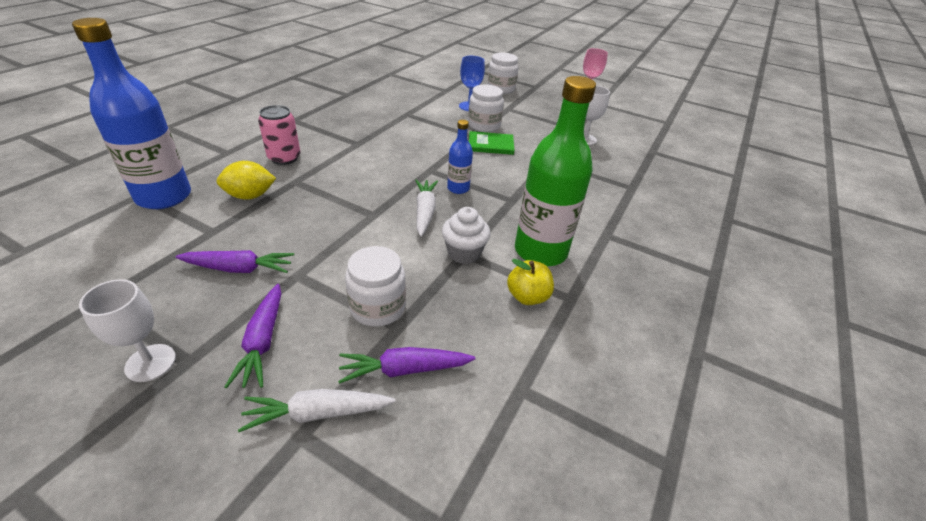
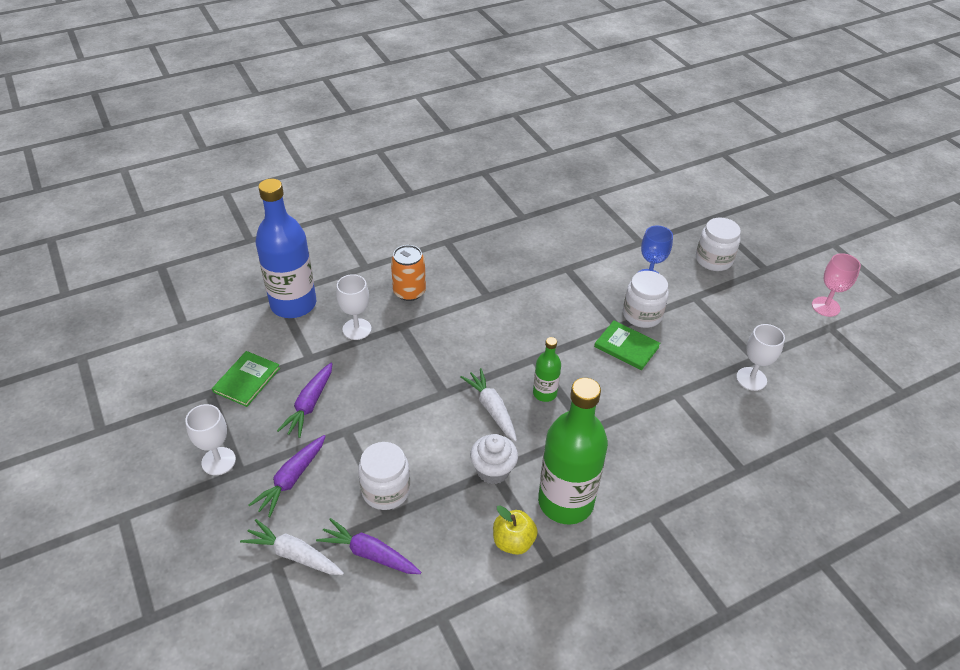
camera: 35 degrees right, 5 degrees up
(143, 273) = (247, 380): none -> green book
(239, 268) = (309, 405): purple carrot -> purple carrot turned 75 degrees clockwise
(250, 196) = (357, 329): yellow lemon -> white goblet
(284, 158) = (409, 292): pink can -> orange can
(425, 212) = (491, 409): white carrot -> white carrot turned 60 degrees counterclockwise
(458, 188) = (544, 393): blue bottle -> green bottle

